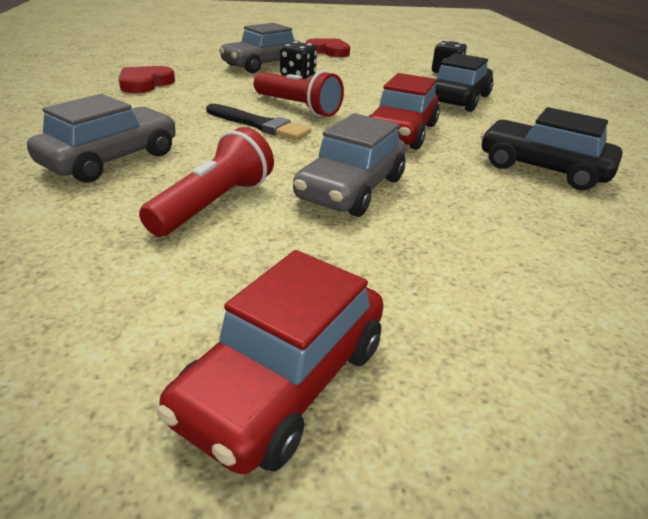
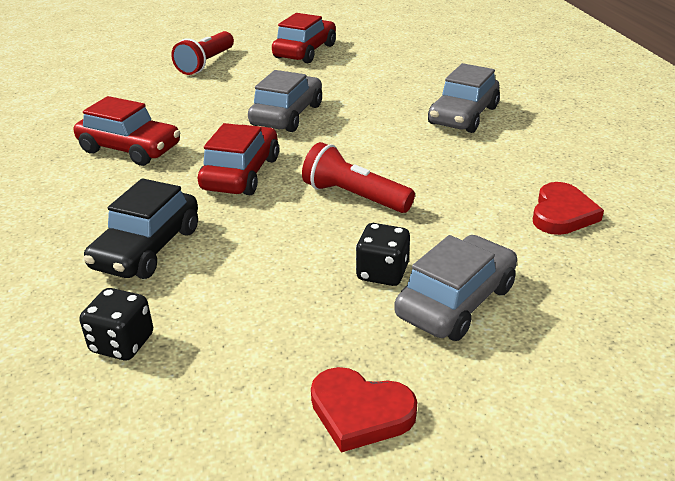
camera: 175 degrees right, 0 degrees up
(214, 204) = (369, 97): red flashlight -> red flashlight (206, 63)
(259, 125) = (381, 164): black brush -> none
(542, 169) = (130, 149): black car -> red car

